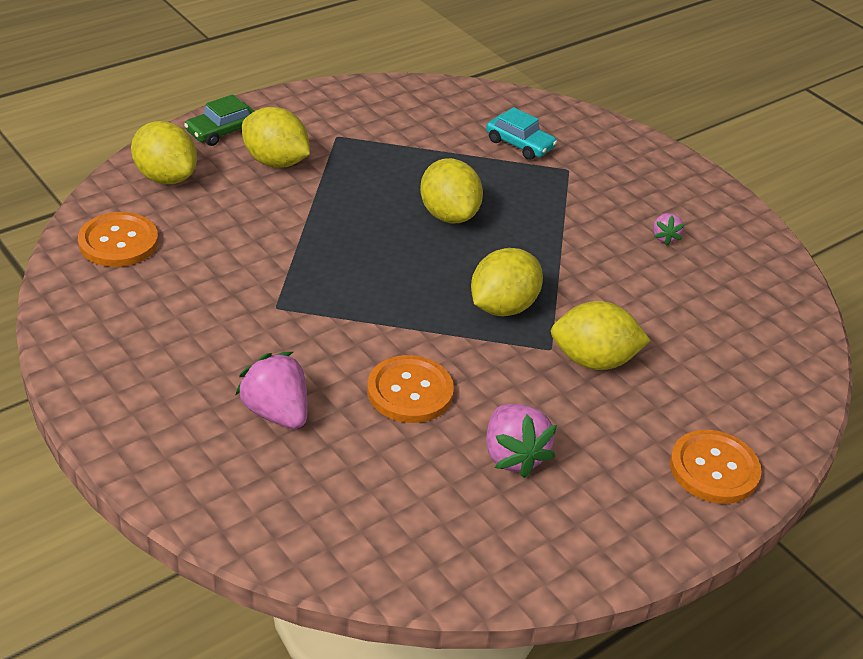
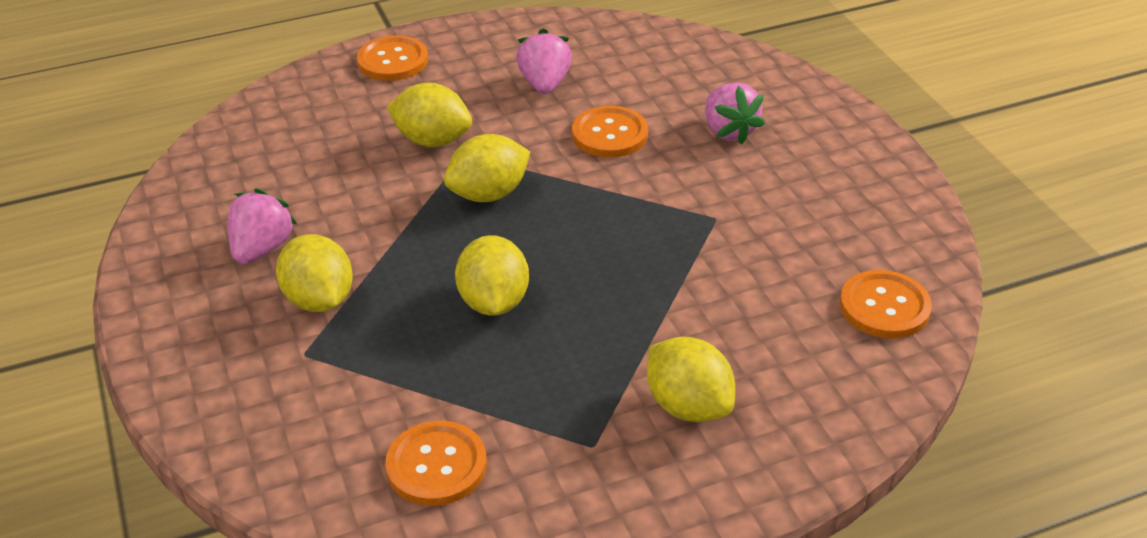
camera: 160 degrees left, 0 degrees up
(165, 177) = (835, 395): yellow lemon -> yellow lemon (319, 300)
(222, 131) = (757, 471): green car -> none
(435, 118) = (436, 465): none -> orange button
(520, 144) = (341, 402): turquoise car -> none
(664, 237) = (262, 248): pink strawberry -> pink strawberry, size x1.83

